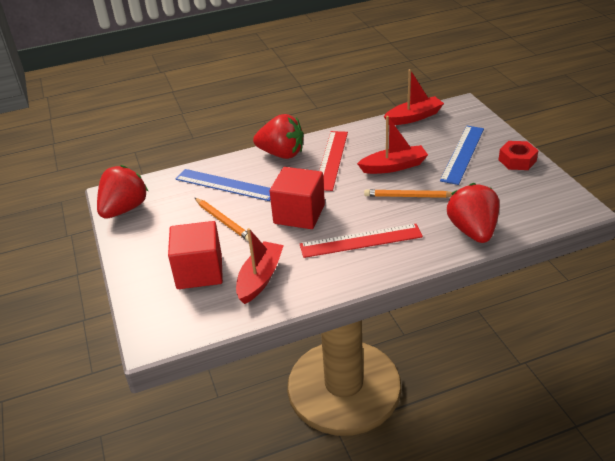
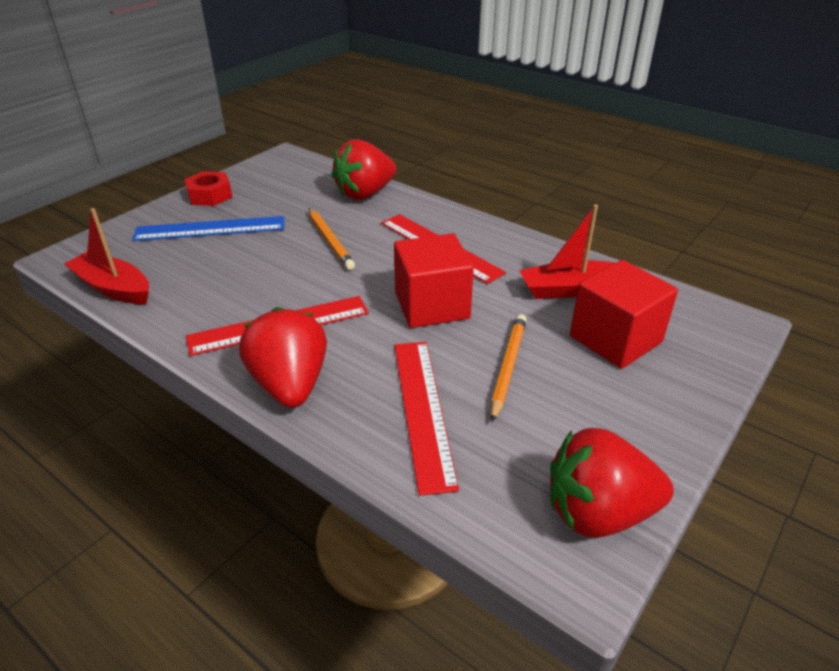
camera: 125 degrees left, 0 degrees up
(225, 185) = (423, 410): blue ruler -> red ruler
(394, 166) = (268, 268): red boat -> none

